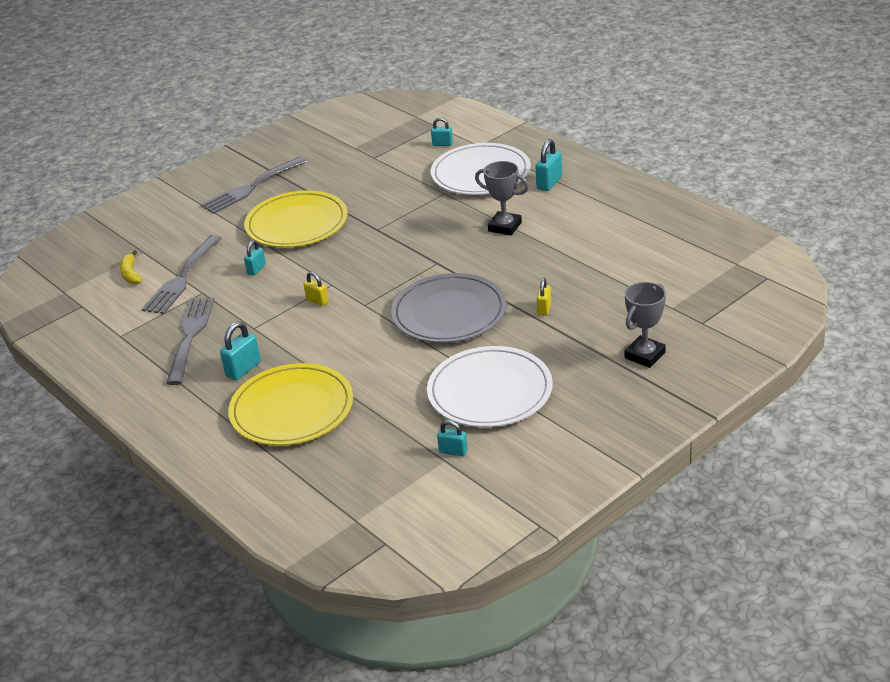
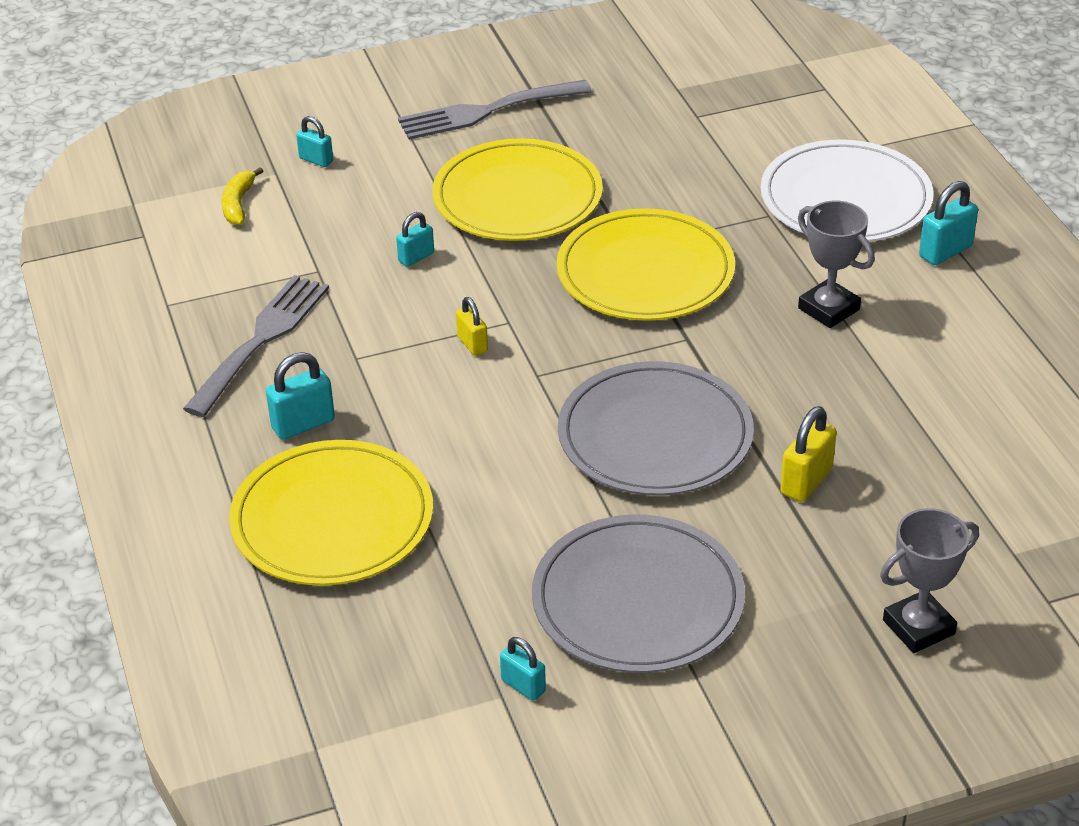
camera: 20 degrees right, 5 degrees up
(182, 278) = (304, 236): grey fork -> none
(393, 238) = (645, 272): none -> yellow plate
(442, 144) = (816, 125): turquoise padlock -> turquoise padlock (316, 160)
(490, 391) = (638, 600): white plate -> grey plate
(544, 309) = (806, 481): yellow padlock -> yellow padlock, size x1.53

